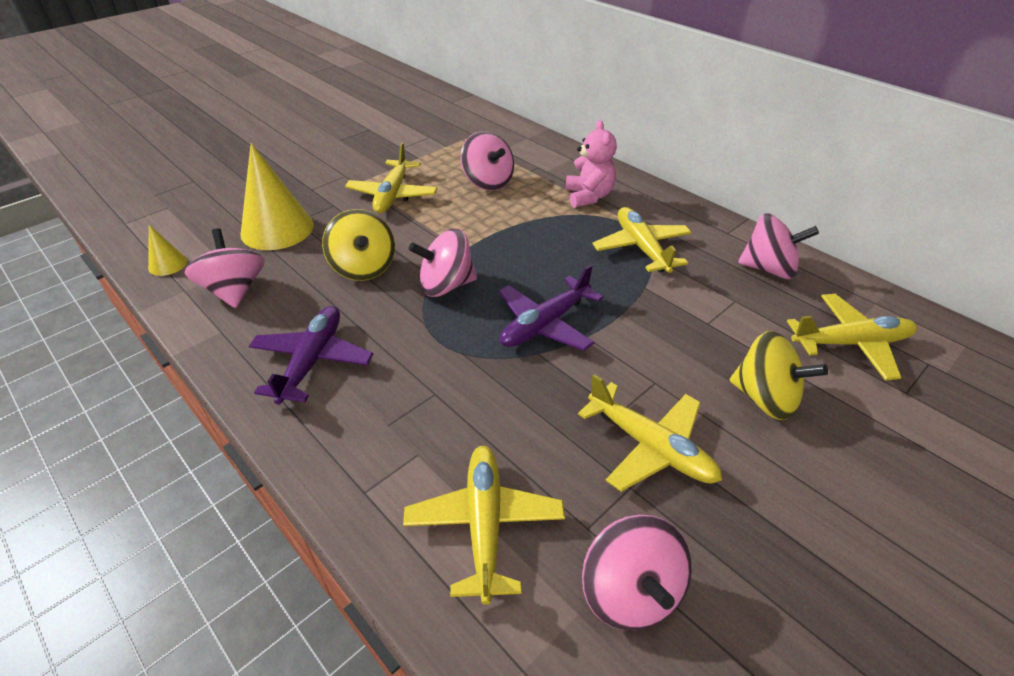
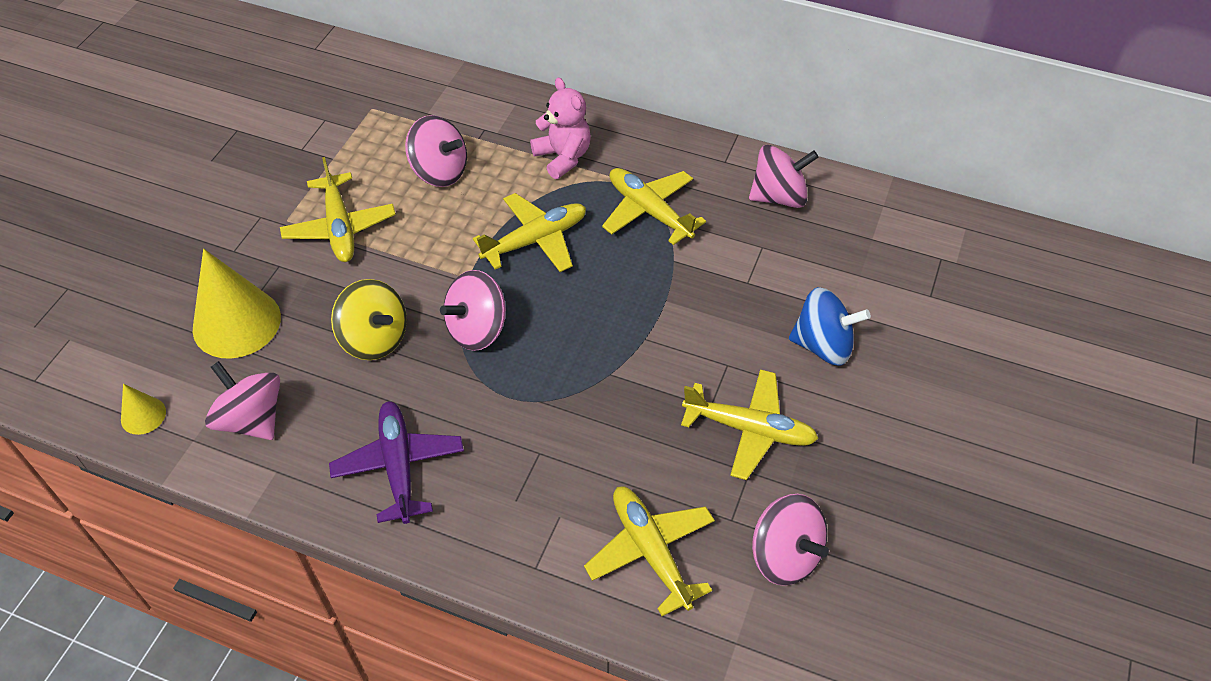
camera: 25 degrees left, 10 degrees up
(545, 324) = (600, 339): purple plane -> none
(765, 398) = (823, 345): yellow spinning top -> blue spinning top
(851, 343) = (875, 260): yellow plane -> yellow plane (536, 240)

